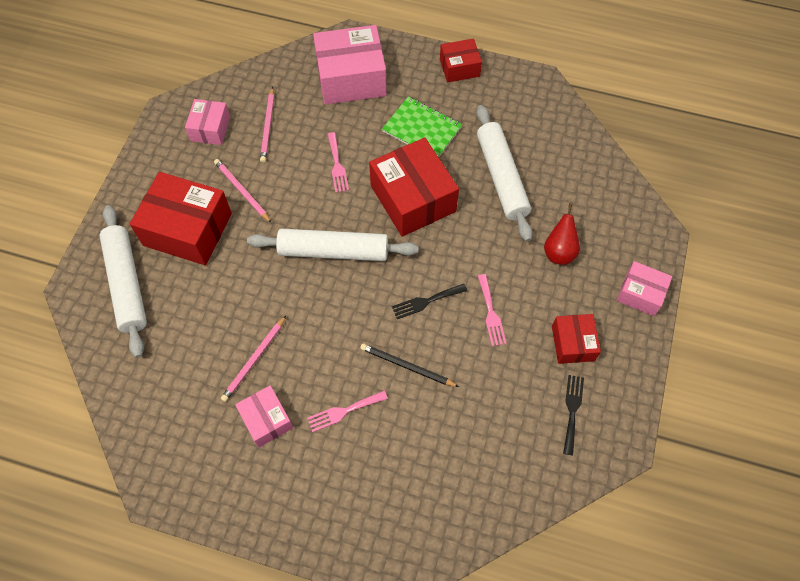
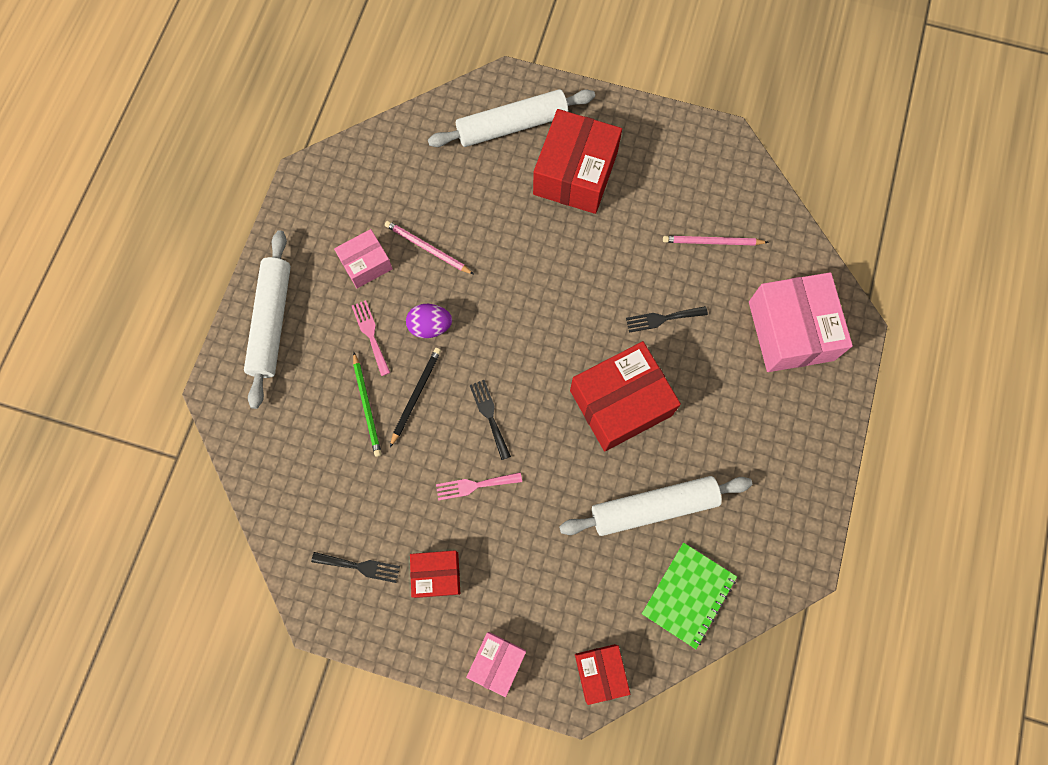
camera: 90 degrees right, 10 degrees up
(210, 129) = (705, 182): pink box -> none
(242, 191) = (624, 221): pink pencil -> none
(333, 251) = (551, 319): white rolling pin -> white rolling pin (271, 322)
(337, 165) = (662, 319): pink fork -> black fork
(337, 355) = (430, 326): none -> purple egg
(418, 411) = (367, 406): none -> green pencil
(422, 129) = (719, 414): green notebook -> green notebook (688, 595)
(459, 68) = (819, 462): red box -> red box (600, 672)
(559, 252) = (552, 569): red pear -> none

